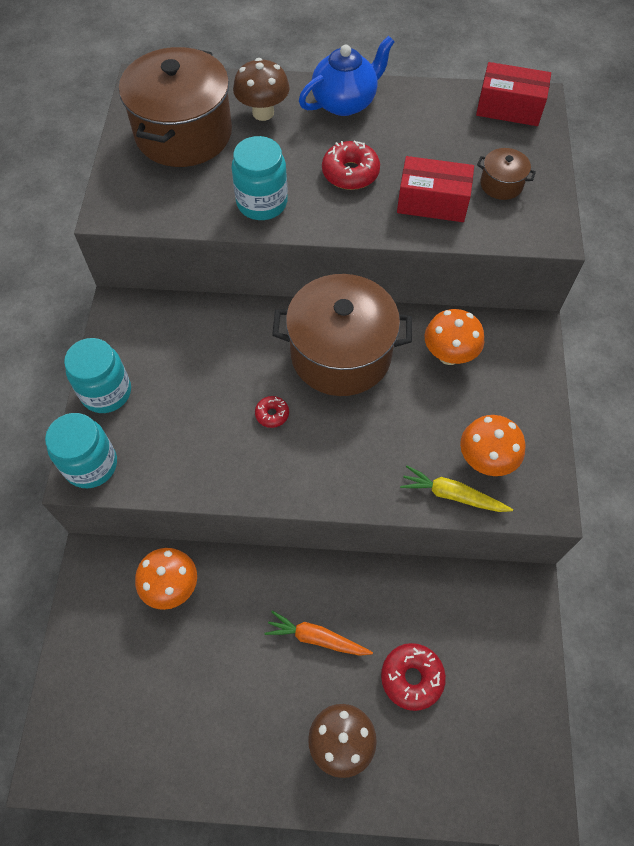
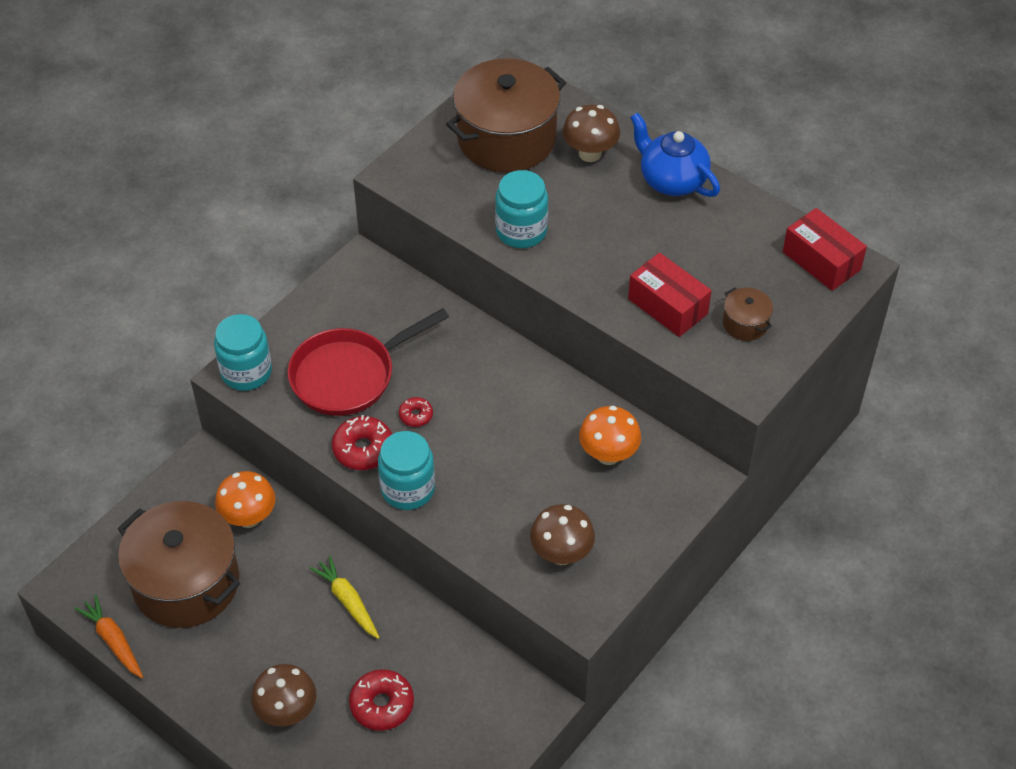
camera: 35 degrees right, 10 degrees down
(106, 392) = (300, 323): turquoise jar -> turquoise jar (408, 489)
(186, 413) = (349, 375): none -> red pan
(316, 638) = (331, 627): orange carrot -> orange carrot (113, 641)
(341, 354) = (514, 401): brown pot -> brown pot (186, 583)
(345, 102) = (671, 180): blue teapot -> blue teapot turned 135 degrees counterclockwise
(350, 173) = (619, 244): red donut -> red donut (363, 449)
(452, 495) = (508, 562): yellow carrot -> yellow carrot (348, 601)
(485, 460) = (561, 554): orange mushroom -> brown mushroom

